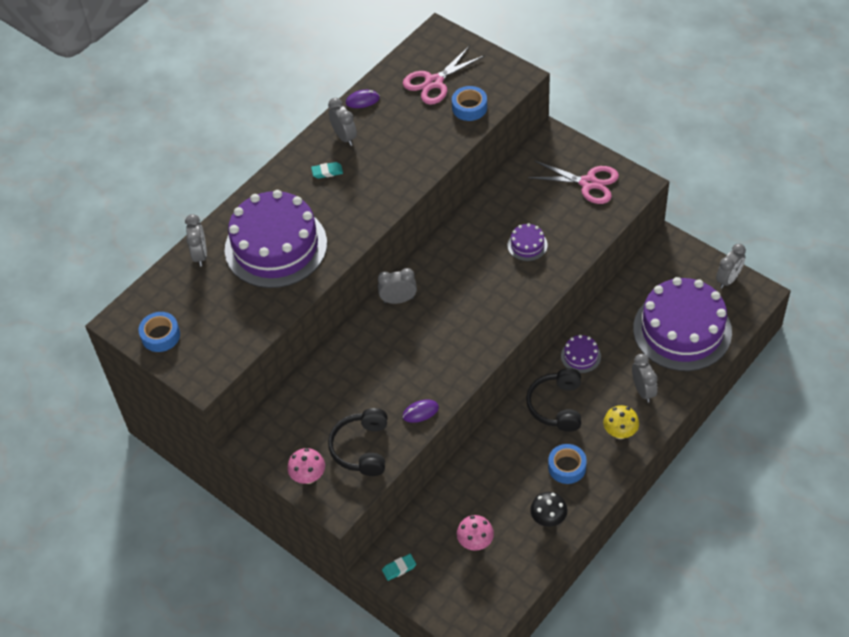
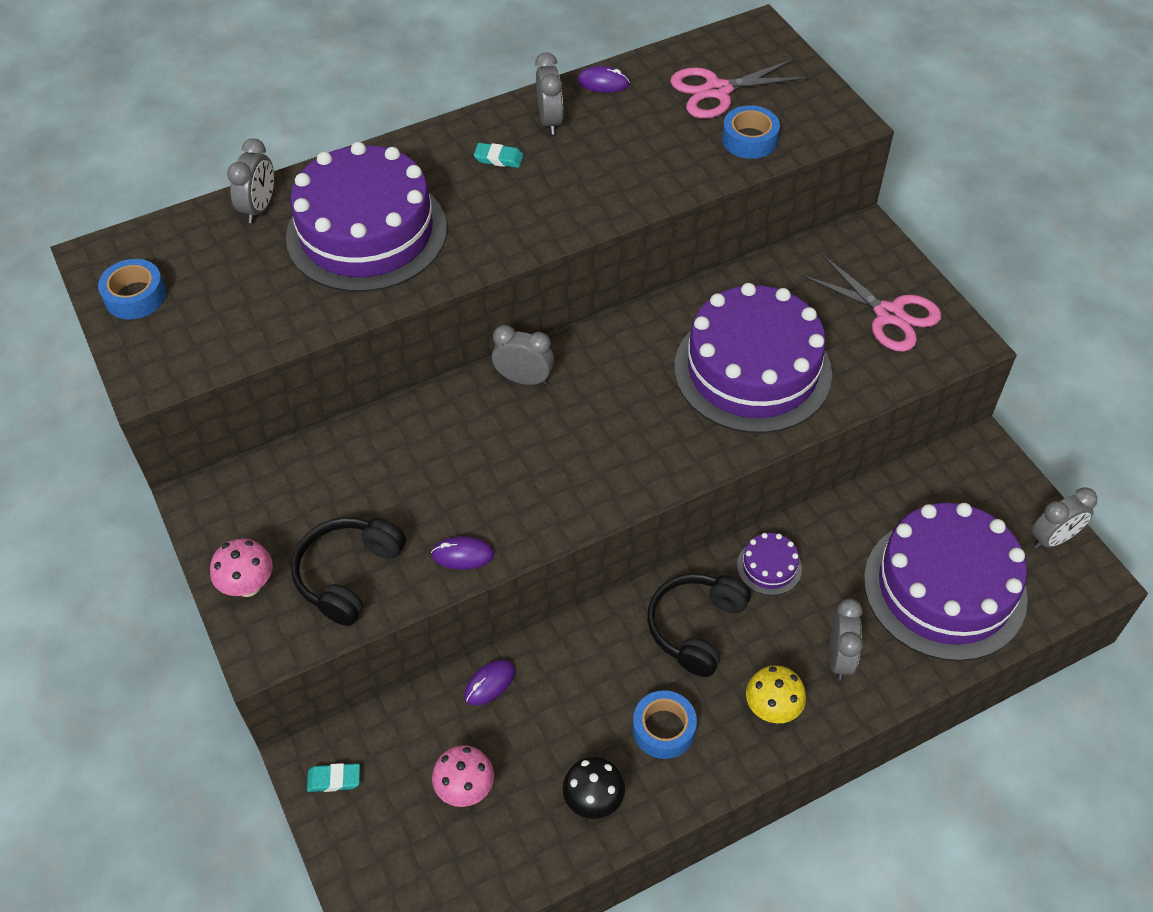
camera: 20 degrees right, 0 degrees up
(457, 482) = (489, 683): none -> purple mouse
(527, 245) = (752, 370): purple cake -> purple cake, size x2.46

